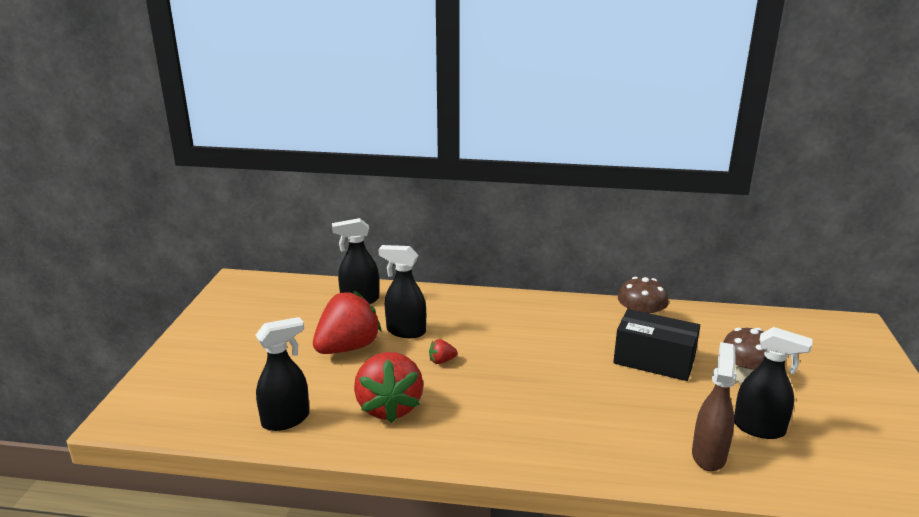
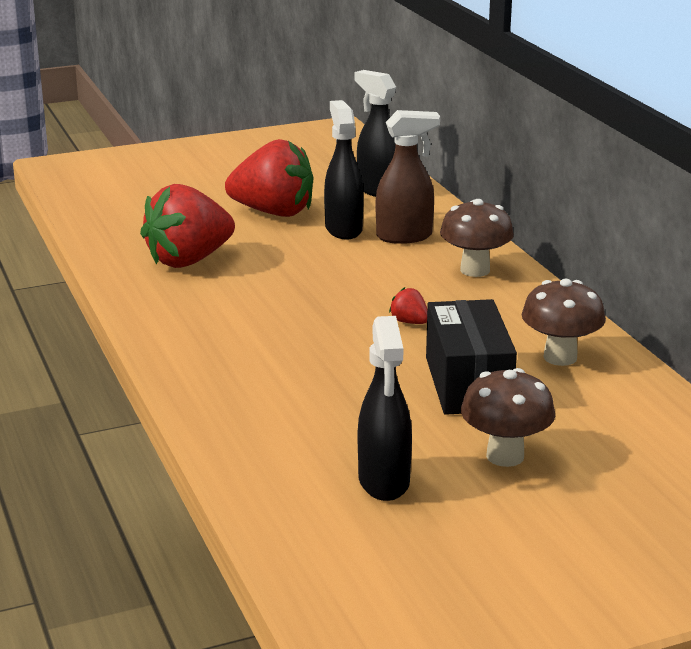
camera: 60 degrees right, 0 degrees up
(286, 420) = (120, 224): black spray bottle -> none
(442, 361) = (305, 262): red strawberry -> red strawberry (409, 322)
(510, 309) = (475, 270): none -> brown mushroom
(708, 455) = (284, 453): brown spray bottle -> brown spray bottle (405, 236)

